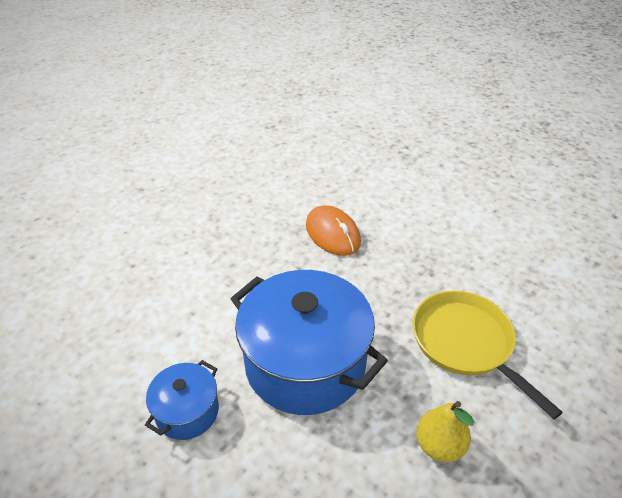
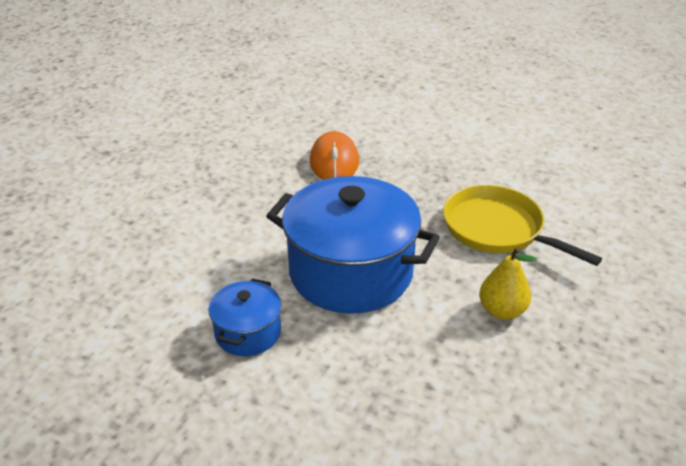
camera: 15 degrees left, 5 degrees down
(332, 234) = (334, 161): orange mouse -> orange mouse turned 45 degrees clockwise

